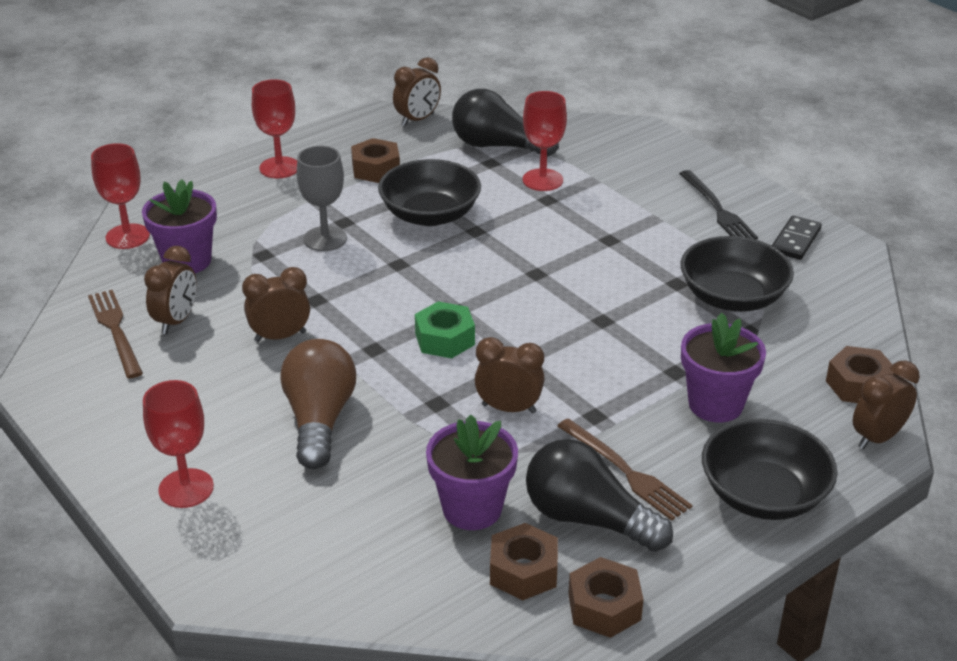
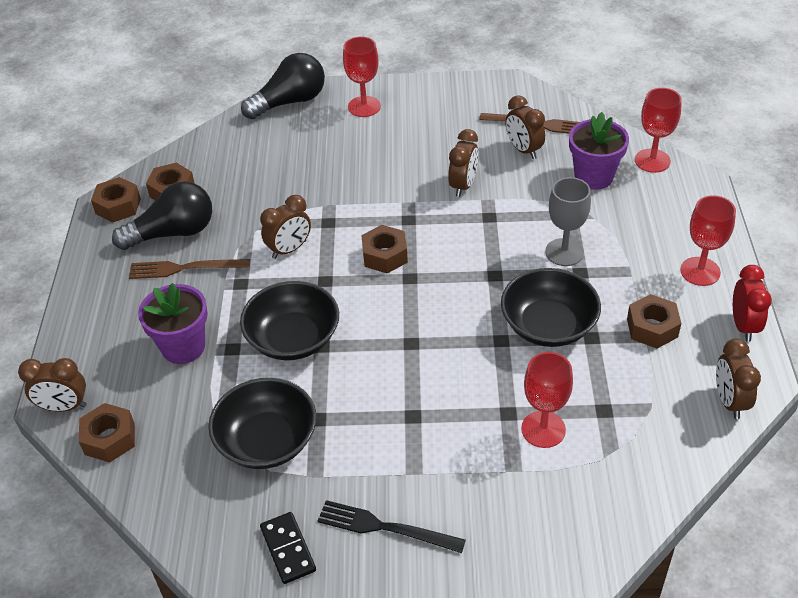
camera: 130 degrees right, 10 degrees up
(319, 420) = (366, 170): brown light bulb -> none
(328, 134) = (743, 326): none -> red clock
(444, 339) = (385, 255): green nut -> brown nut
(472, 509) = (232, 194): purple flower pot -> none
(497, 146) = (631, 433): black light bulb -> black light bulb (290, 102)
(763, 495) = (98, 315): black bowl -> black bowl (293, 338)
(877, 438) = (64, 407): brown clock -> brown clock turned 90 degrees clockwise

